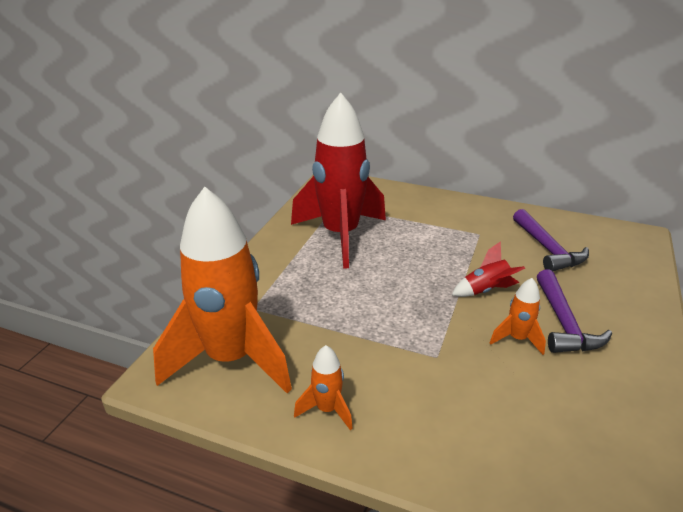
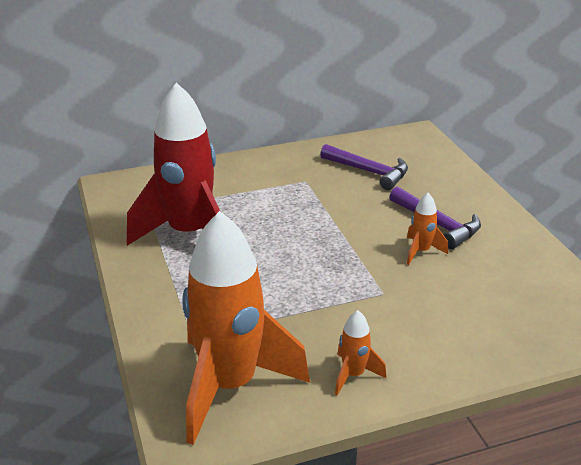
camera: 40 degrees left, 0 degrees up
(485, 290) = (361, 226): red rocket -> none

